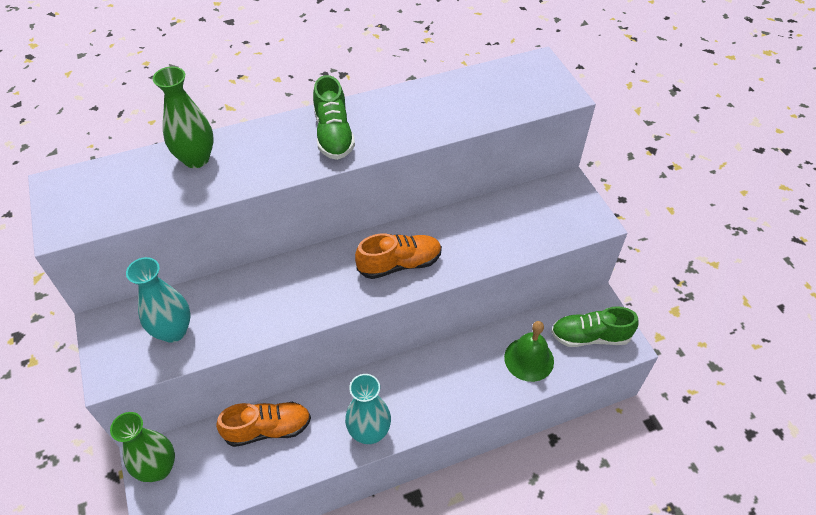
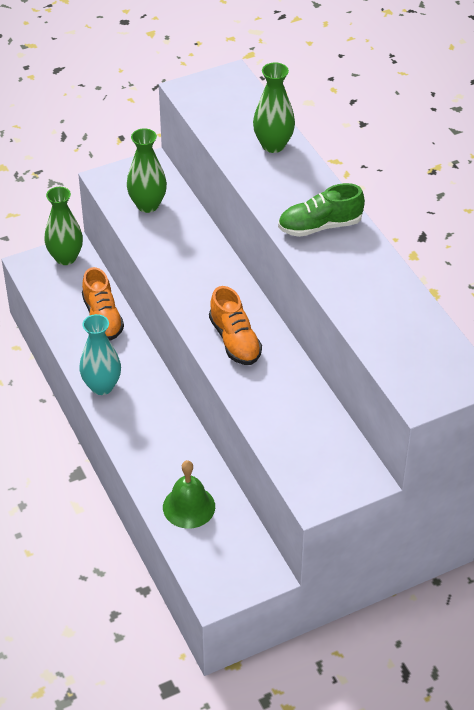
camera: 85 degrees right, 5 degrees down
(173, 331) = (147, 205): turquoise vase -> green vase
(590, 336) = (222, 562): green shoe -> none

